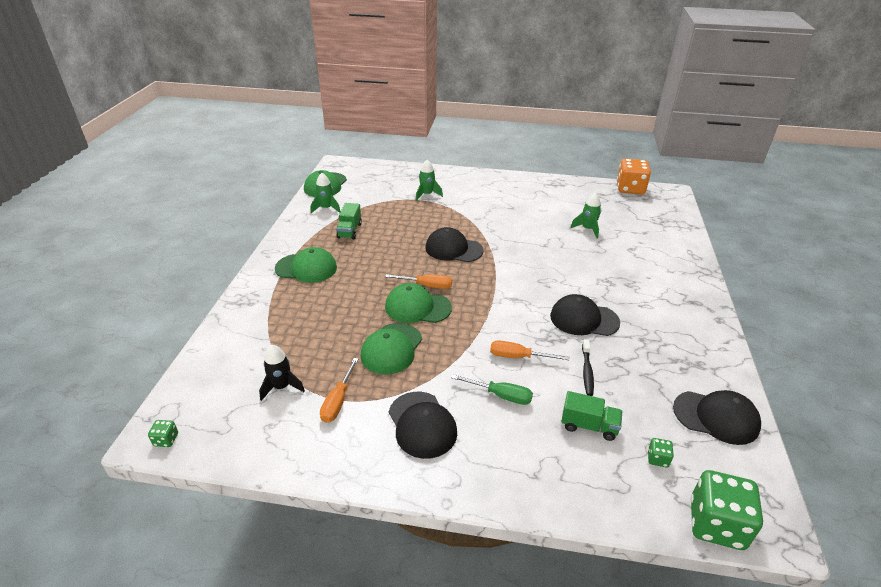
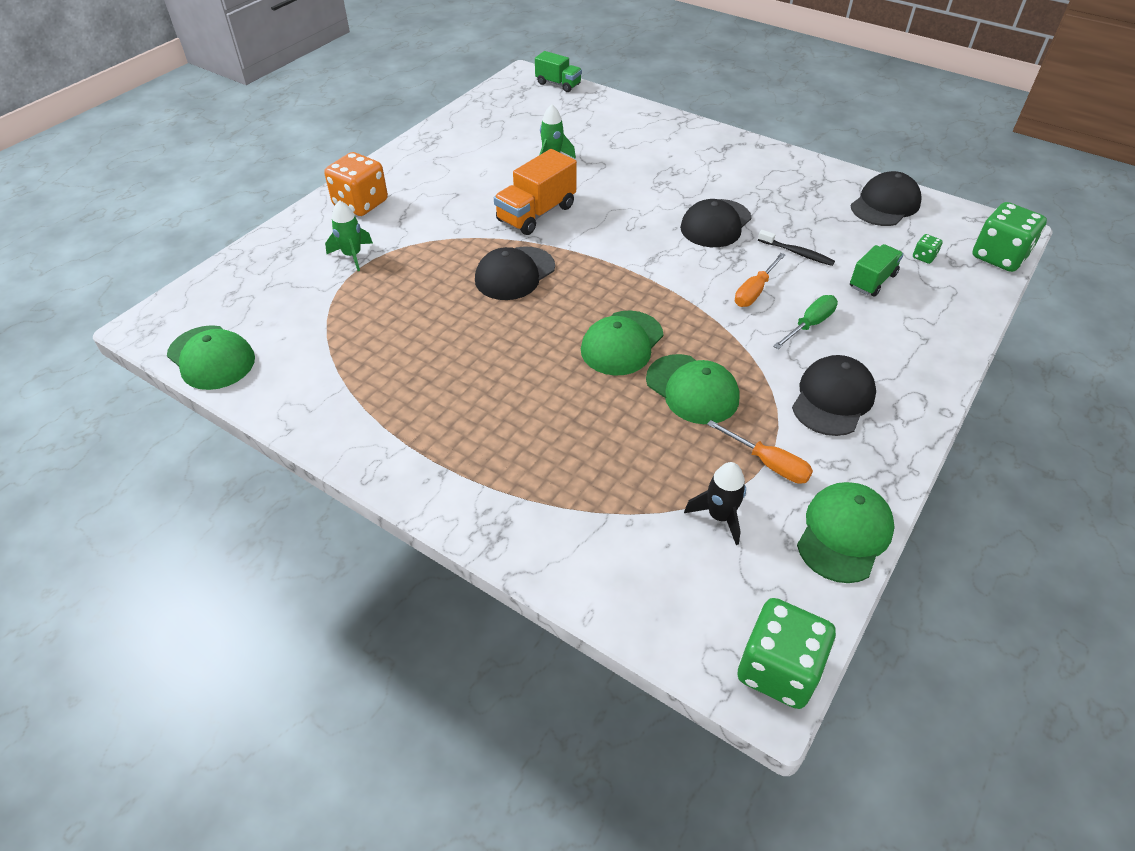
camera: 65 degrees left, 10 degrees up
(166, 440) = (778, 669): green dice -> green dice, size x2.32
(306, 268) = (454, 435): green cap -> green cap (844, 534)
(326, 208) = (292, 374): green rocket -> none
(349, 231) = (385, 362): green truck -> green truck (558, 84)
(422, 424) = (833, 399): black cap -> black cap turned 60 degrees counterclockwise
(427, 286) = (581, 322): orange screwdriver -> none
(520, 240) = (536, 213): none -> orange truck
(630, 189) = (492, 96): orange dice -> orange dice (360, 203)

